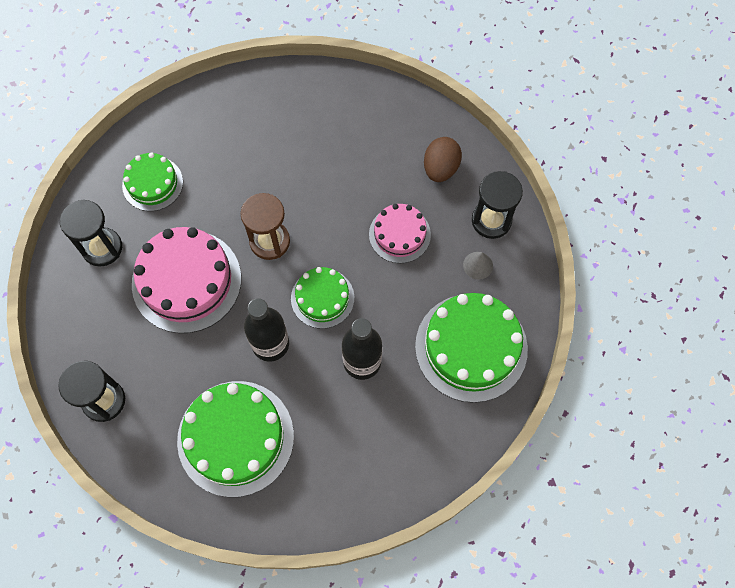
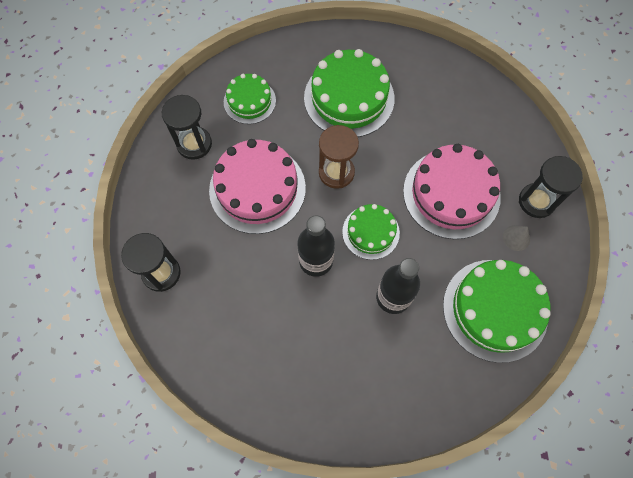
camera: 15 degrees right, 0 degrees up
(235, 438) = (265, 336): green cake -> green cake (349, 98)
(399, 234) = (451, 194): pink cake -> pink cake, size x1.73
(440, 168) = (500, 145): brown egg -> none

